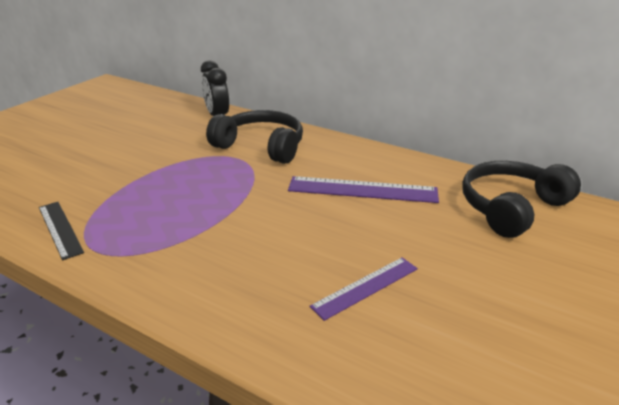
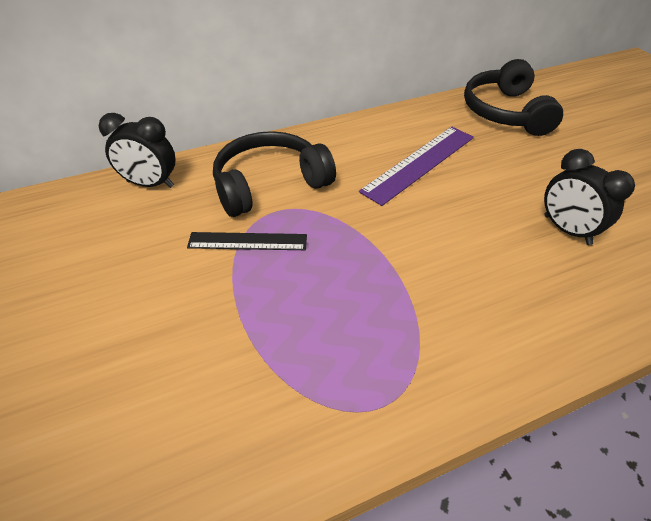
camera: 55 degrees left, 15 degrees up
(60, 229) = (301, 432): black ruler -> black ruler (247, 241)
(365, 287) = (566, 230): purple ruler -> black clock

